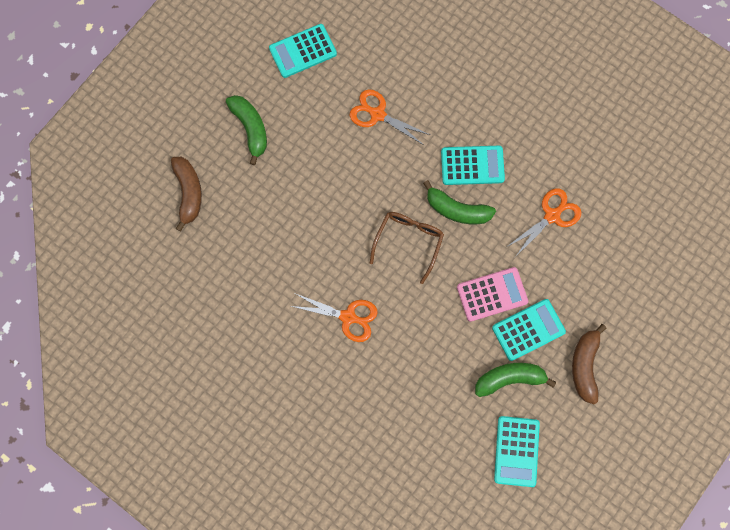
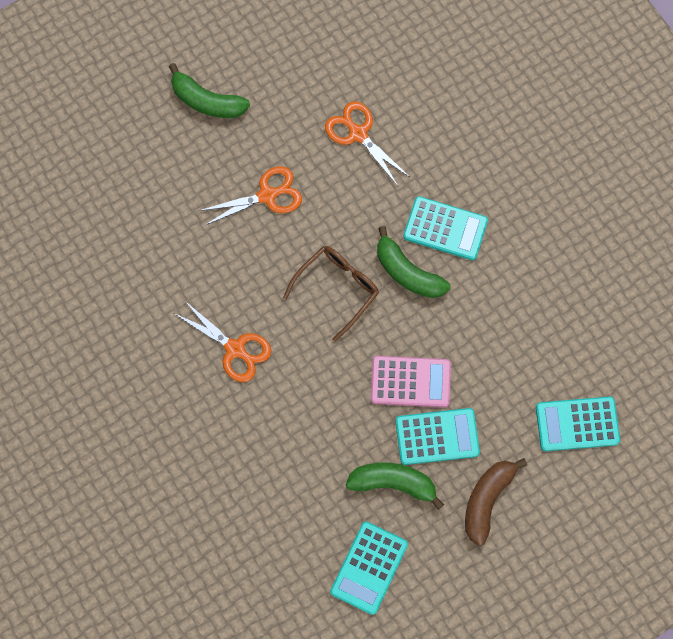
camera: 20 degrees right, 5 degrees down
(189, 193) = (109, 149): brown banana -> none
(250, 129) = (207, 101): green banana -> green banana turned 120 degrees clockwise
(303, 51) = (300, 34): turquoise calculator -> turquoise calculator (577, 424)
(552, 216) = (516, 317): orange scissors -> orange scissors (267, 195)

